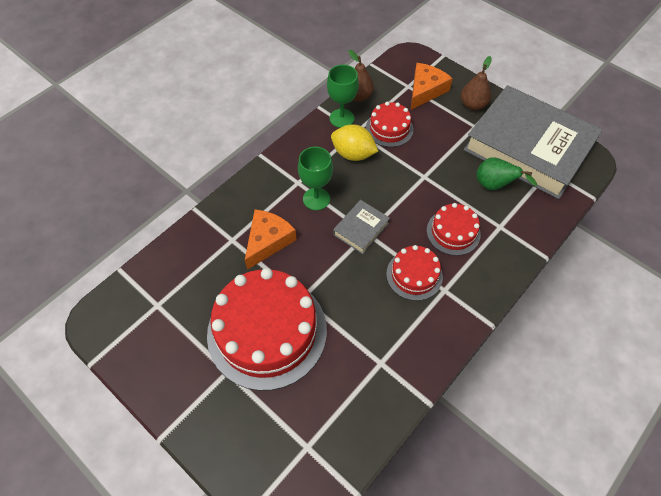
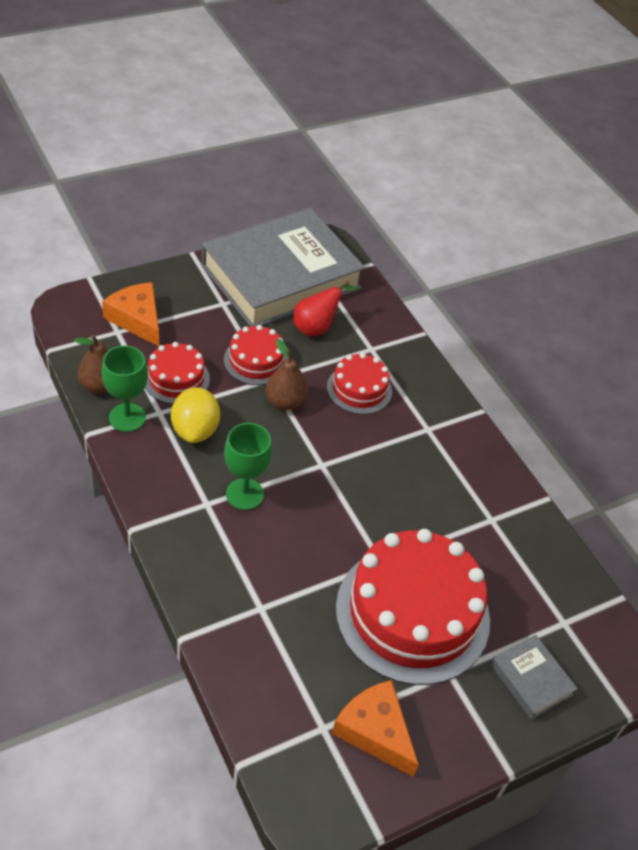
camera: 75 degrees left, 10 degrees down
(268, 241) = (283, 568): orange cheese -> orange cheese (375, 731)
(353, 154) = (195, 430): yellow lemon -> yellow lemon turned 45 degrees counterclockwise
(361, 229) = (313, 468): grey book -> grey book (531, 680)
(414, 275) = (398, 446): red cake -> red cake (256, 361)
(473, 105) = (189, 290): brown pear -> brown pear (285, 402)
(494, 185) = (316, 328): green pear -> red pear

